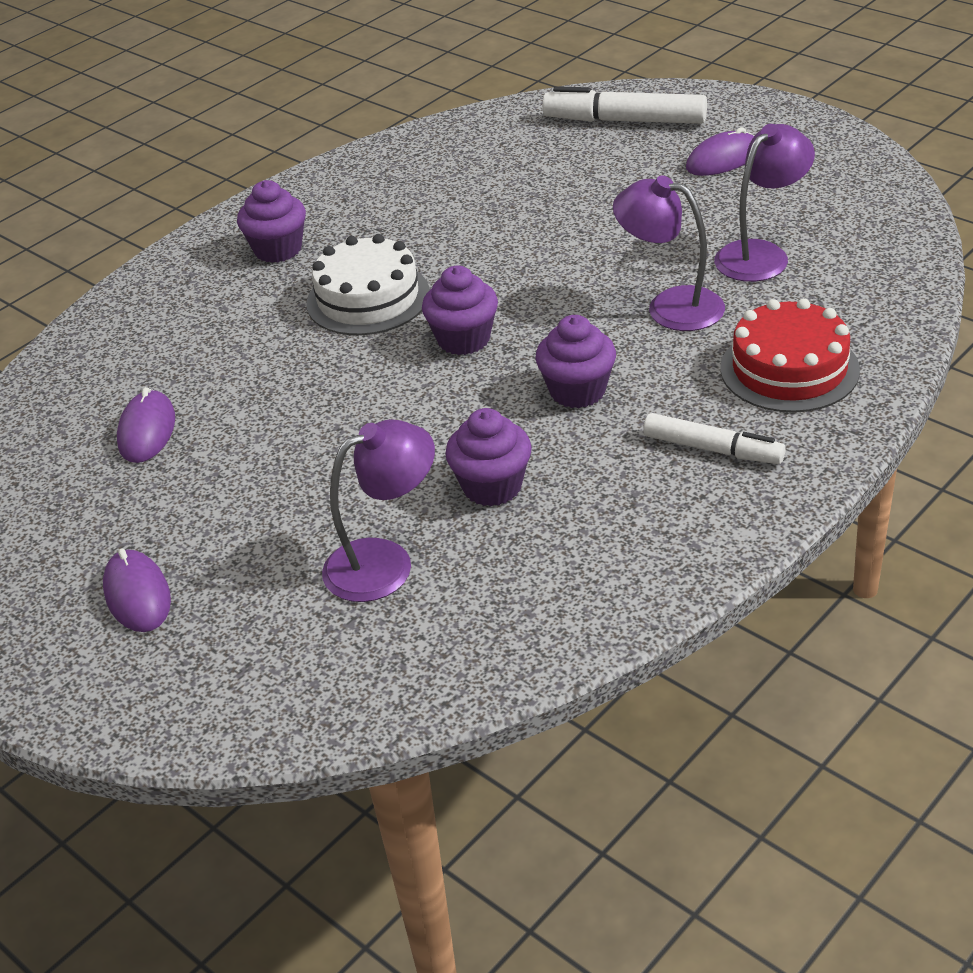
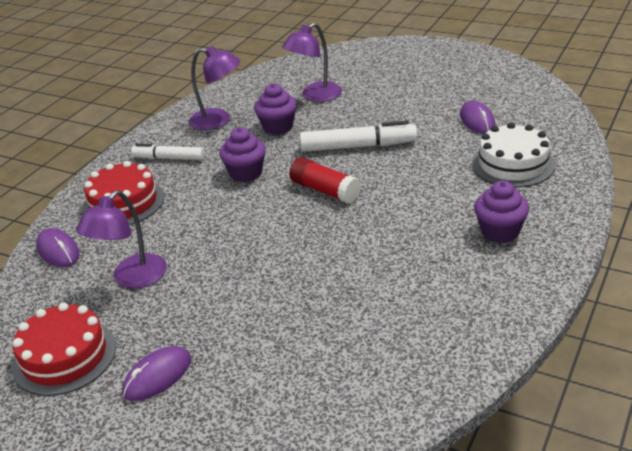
camera: 165 degrees right, 5 degrees down
(137, 595) = (417, 71): purple mouse -> purple mouse (58, 251)
(368, 298) = (404, 206): white cake -> white cake (513, 164)
(463, 339) = (325, 190): purple cupcake -> red glue stick
(625, 120) = (258, 422): white marker -> white marker (358, 146)
(670, 306) = (196, 230): purple lamp -> purple lamp (218, 120)
(831, 185) = (64, 356): none -> red cake

